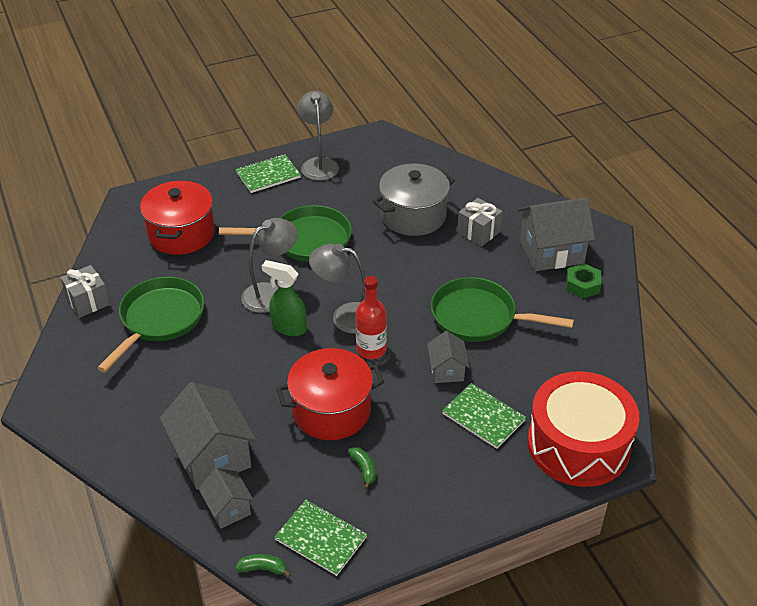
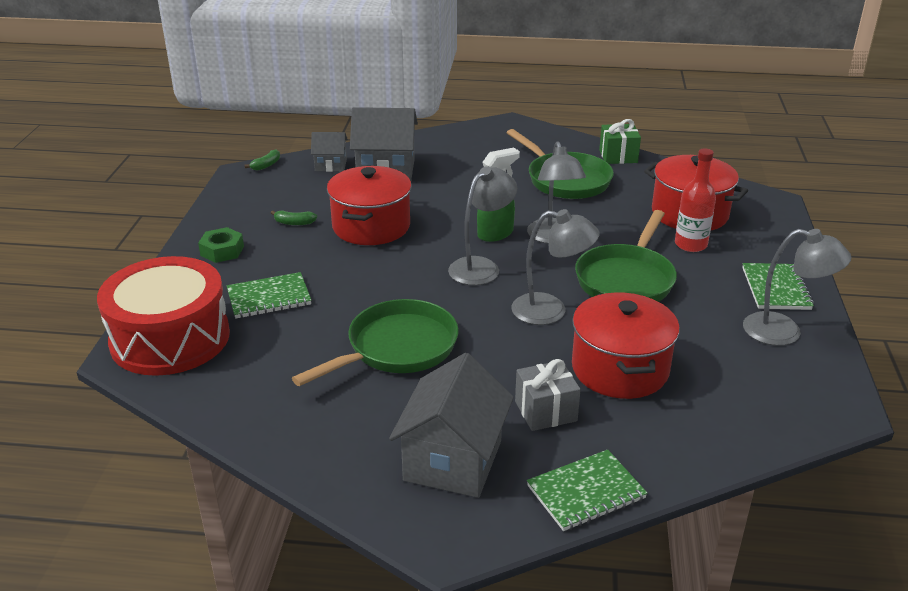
camera: 120 degrees right, 10 degrees down
(88, 301) = (618, 156): grey gift -> green gift
(321, 539) = (259, 190): green notebook -> green notebook (586, 492)
(371, 349) = (421, 267): red bottle -> red bottle (690, 244)
(375, 262) = (550, 311): none -> grey lamp
(413, 216) = (620, 369): grey pot -> red pot
(447, 370) = (347, 299): grey house -> none
(582, 285) = (366, 457): green nut -> green nut (222, 251)

